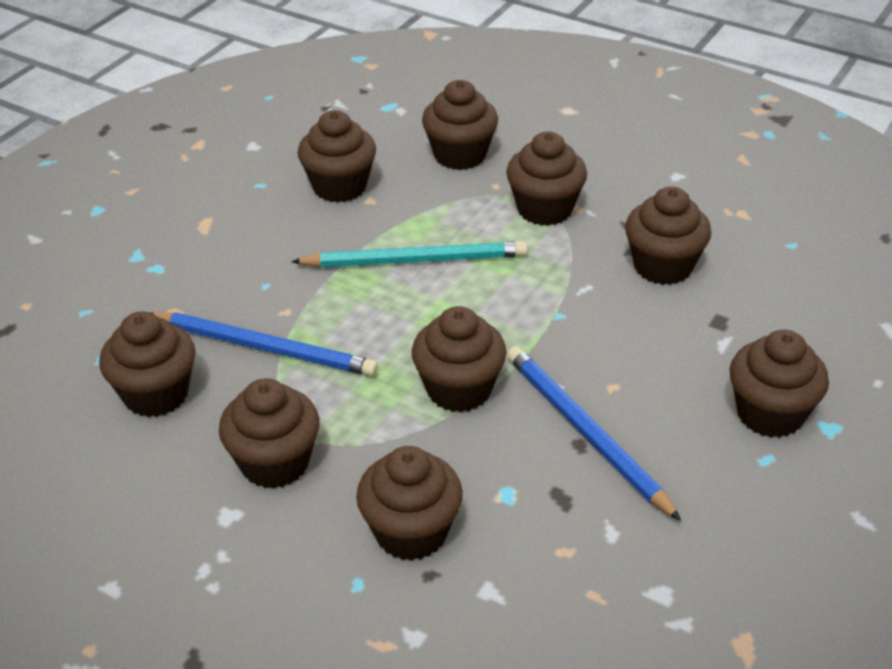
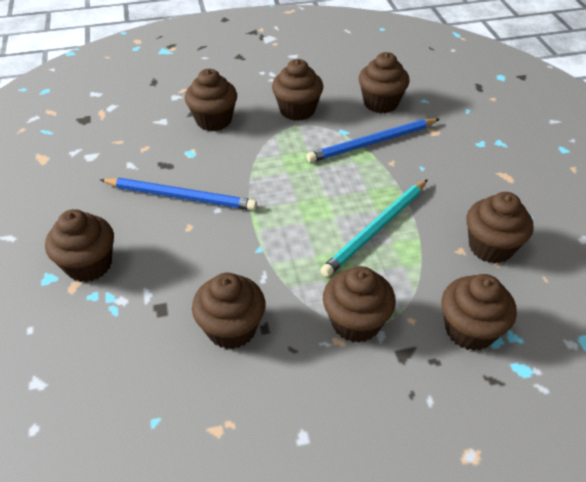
camera: 135 degrees right, 5 degrees up
(459, 389) = (262, 179): brown cupcake -> none

